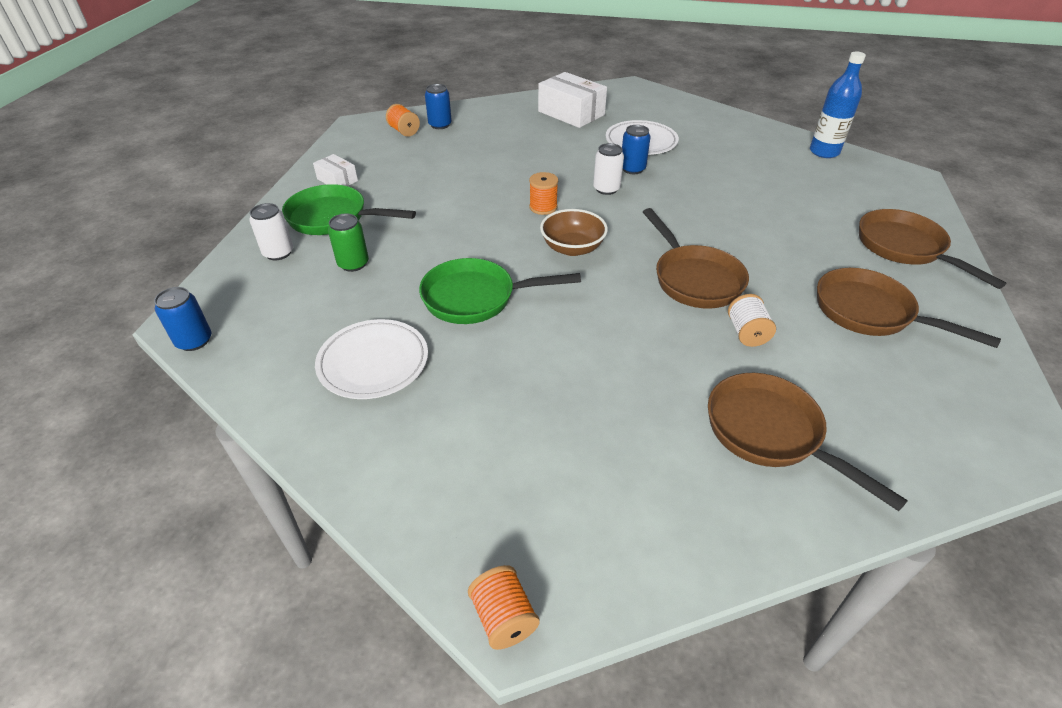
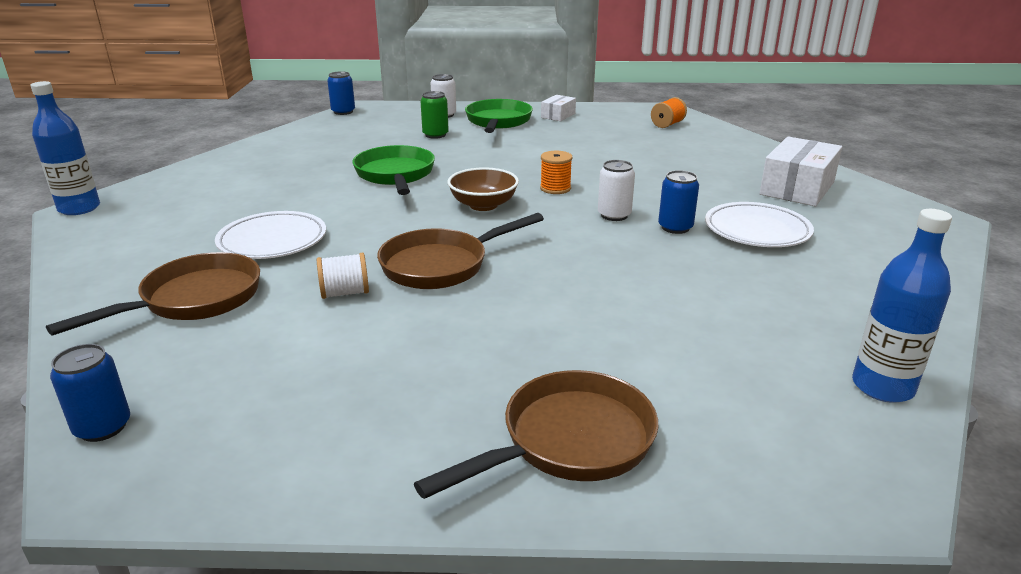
camera: 80 degrees right, 15 degrees down
(373, 363) = (316, 154): white plate -> white plate (272, 241)
(440, 125) = (695, 135): blue can -> blue can (103, 427)
(504, 618) = (79, 208): orange spool -> blue bottle
(870, 313) = (385, 383): brown pan -> none

